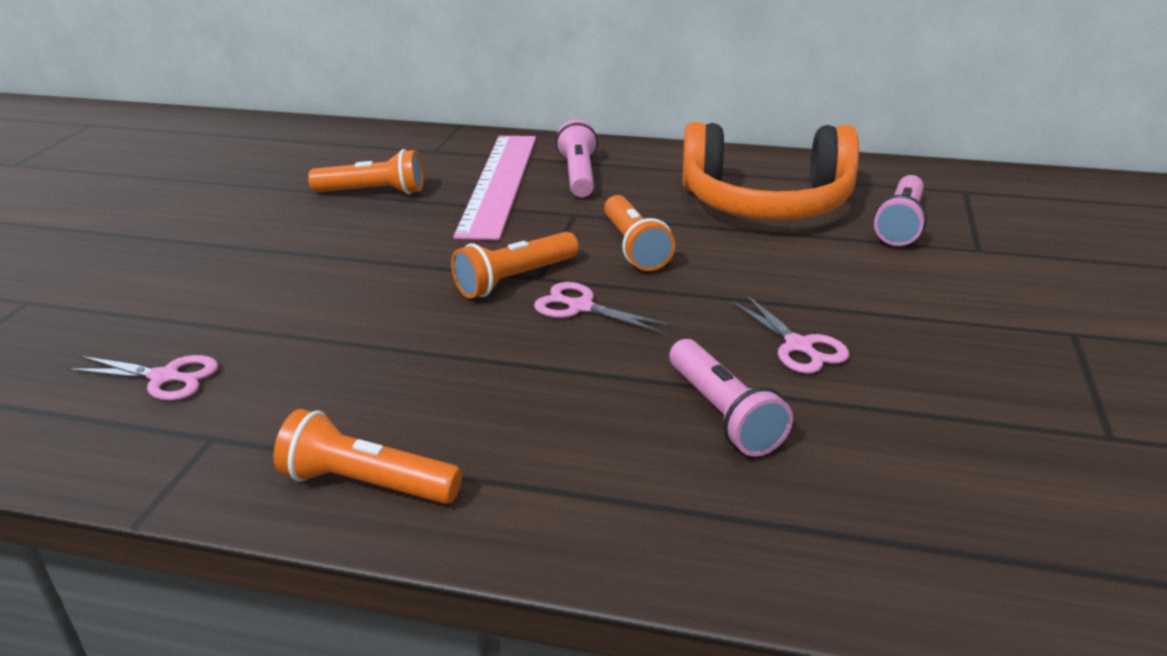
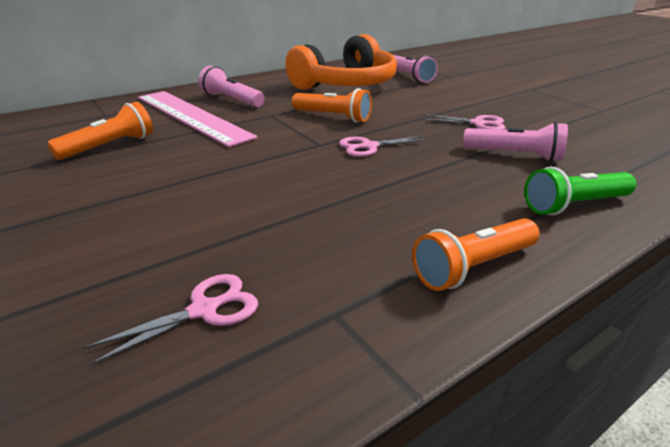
camera: 50 degrees left, 0 degrees up
(514, 279) = (310, 150): orange flashlight -> none
(618, 511) = (574, 205): none -> green flashlight

